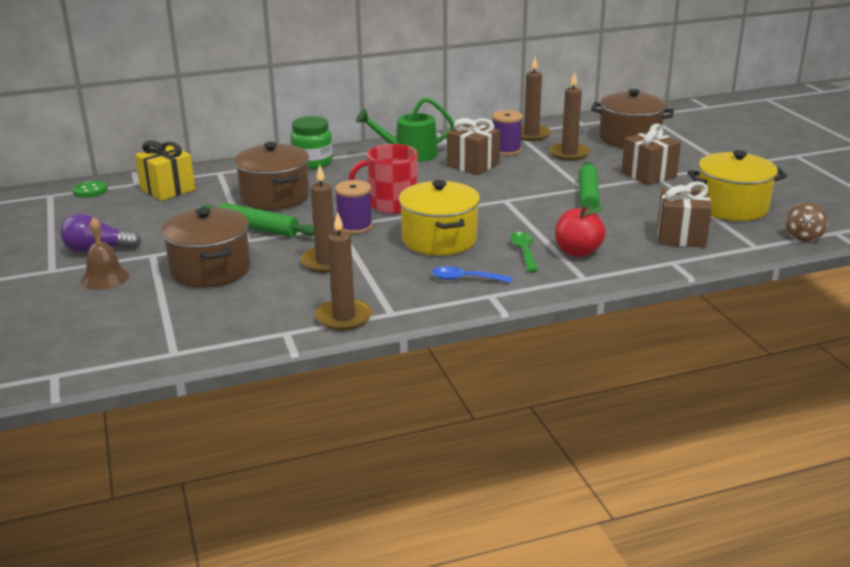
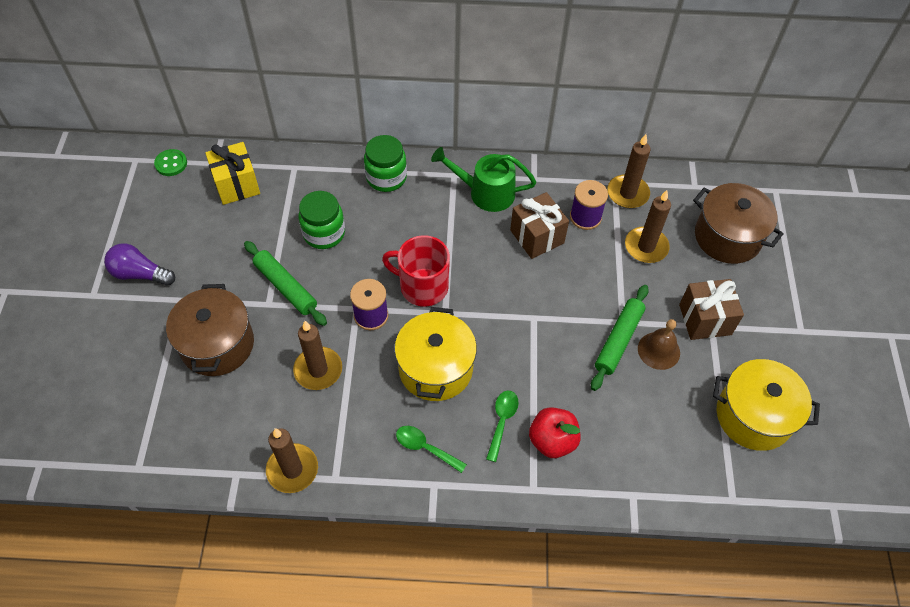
camera: 20 degrees right, 30 degrees up
(105, 278) = (129, 325): brown bell -> brown bell (658, 350)
(275, 197) = (324, 233): brown pot -> green jar
(465, 279) = (425, 448): blue spoon -> green spoon
(681, 236) = (668, 452): brown gift -> none
(803, 237) = (793, 501): brown spinning top -> none

